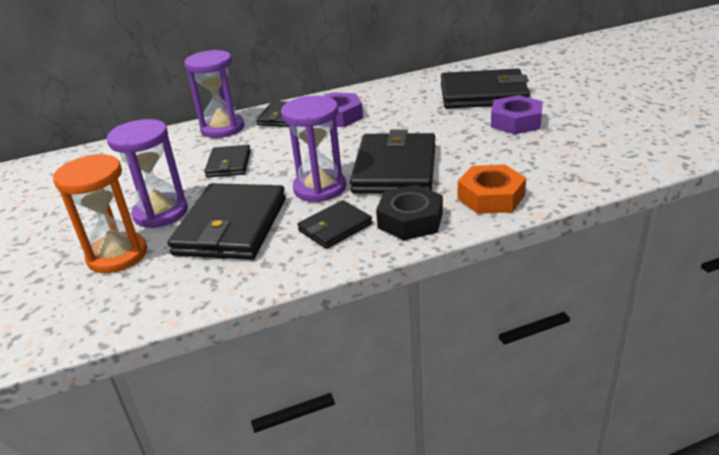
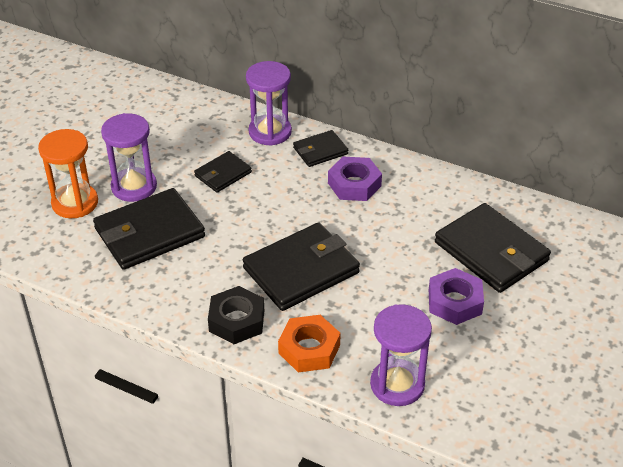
camera: 45 degrees right, 10 degrees up
(319, 188) = (235, 245): purple hourglass -> purple hourglass (397, 384)
(335, 227) = (193, 286): black wallet -> none

